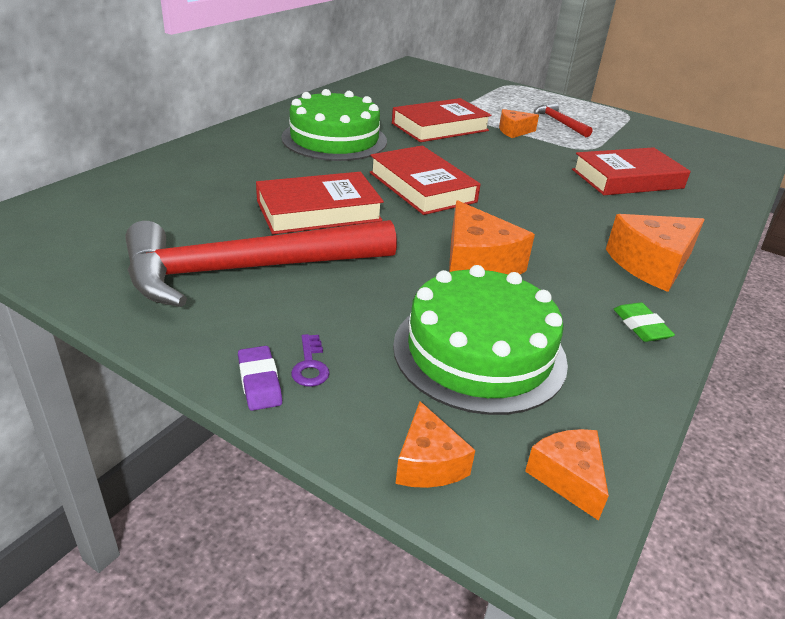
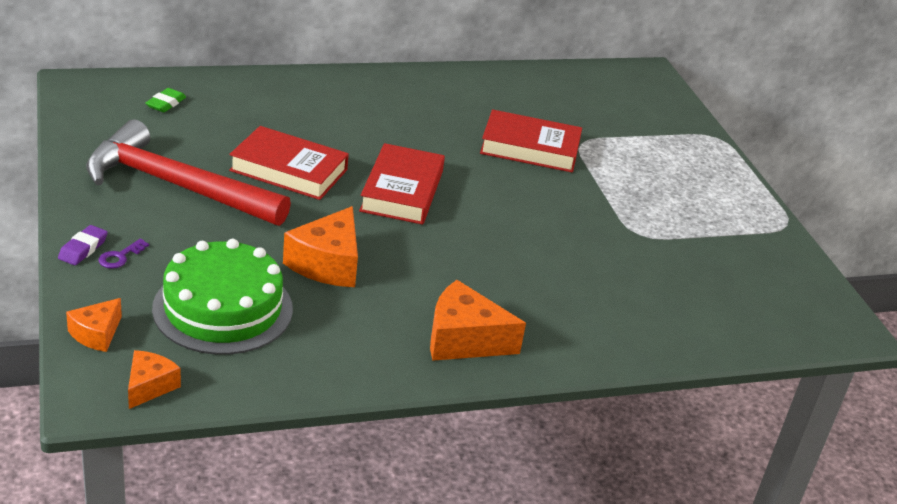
camera: 40 degrees right, 0 degrees up
(334, 139) = (408, 118): green cake -> none
(514, 131) = (599, 184): orange cheese -> none
(559, 122) = (673, 198): red hammer -> none
(627, 179) = (612, 277): red book -> none
(641, 326) = (359, 363): green eraser -> green eraser (166, 103)

